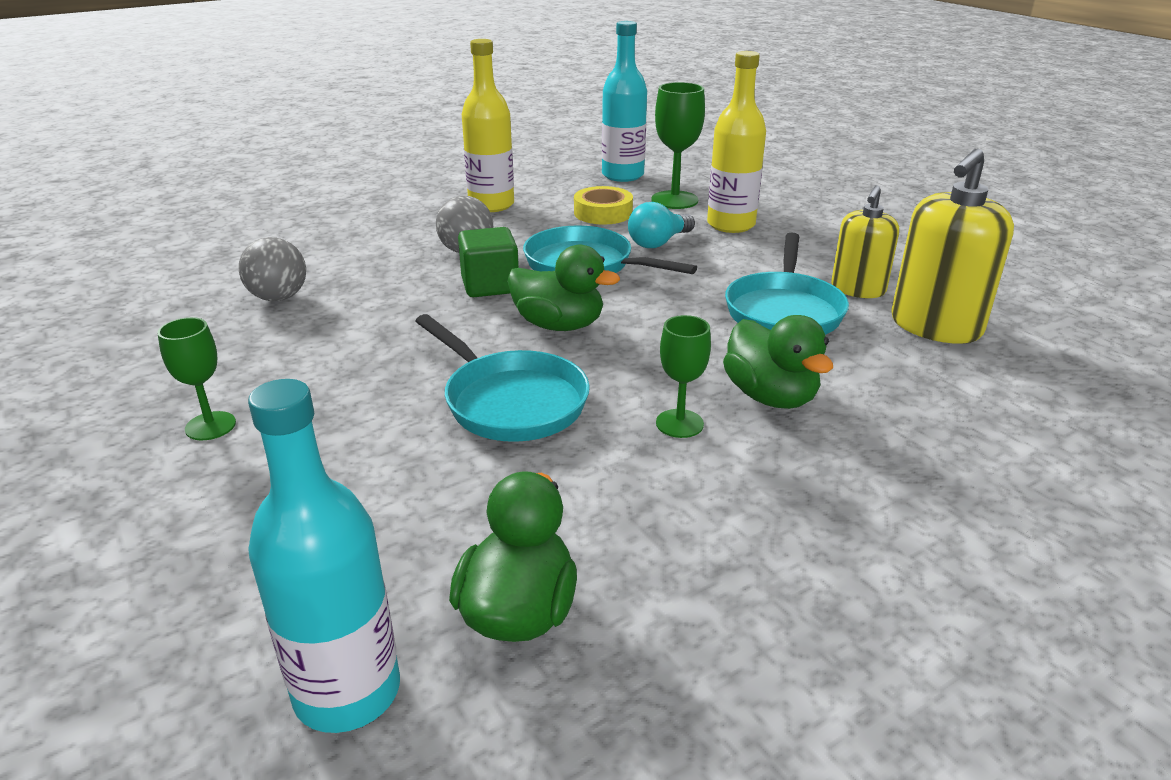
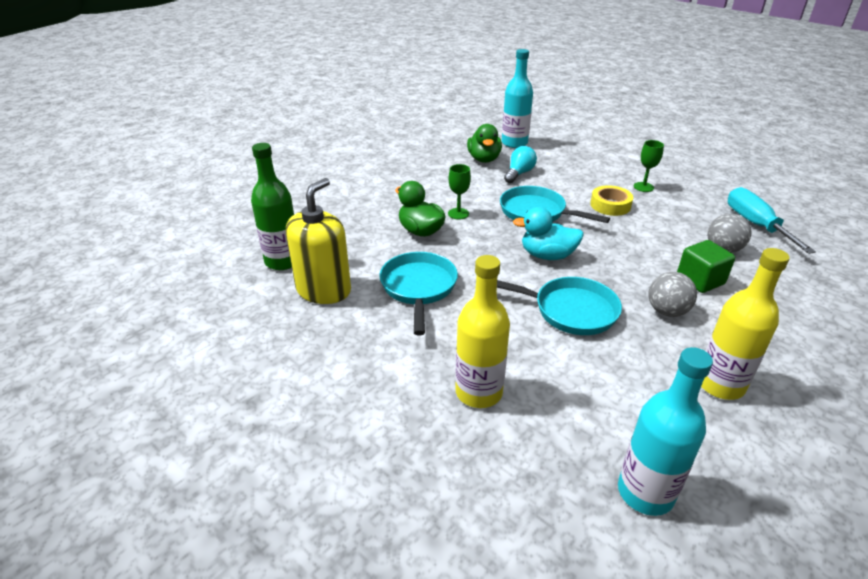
camera: 165 degrees right, 5 degrees up
(155, 322) = (755, 224): none -> turquoise screwdriver
(490, 285) = (614, 279): green cube -> green cube (700, 280)
(559, 325) = (547, 255): green duck -> turquoise duck
(603, 213) = (607, 390): yellow tape -> yellow tape (610, 205)
(658, 242) = (531, 350): turquoise light bulb -> turquoise light bulb (519, 173)
(674, 200) = (552, 434): green goblet -> none
(858, 289) = (368, 317): yellow soap dispenser -> none
(1034, 377) = (283, 261): none -> green bottle

